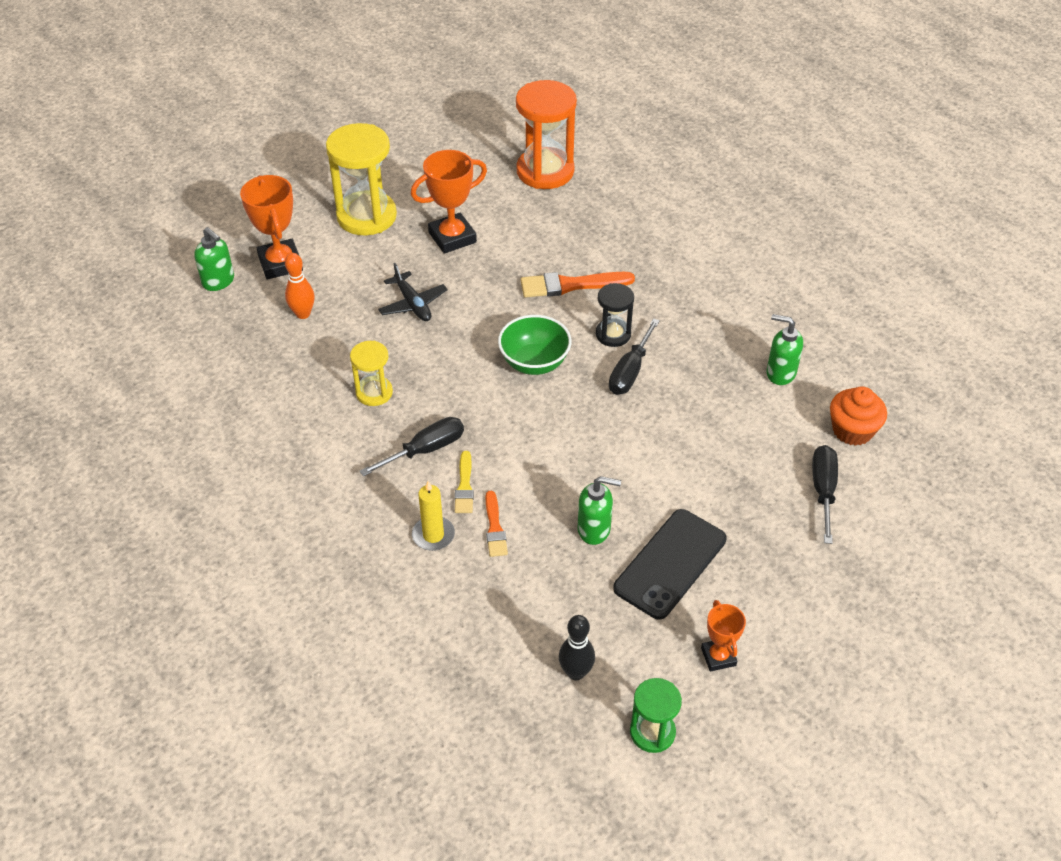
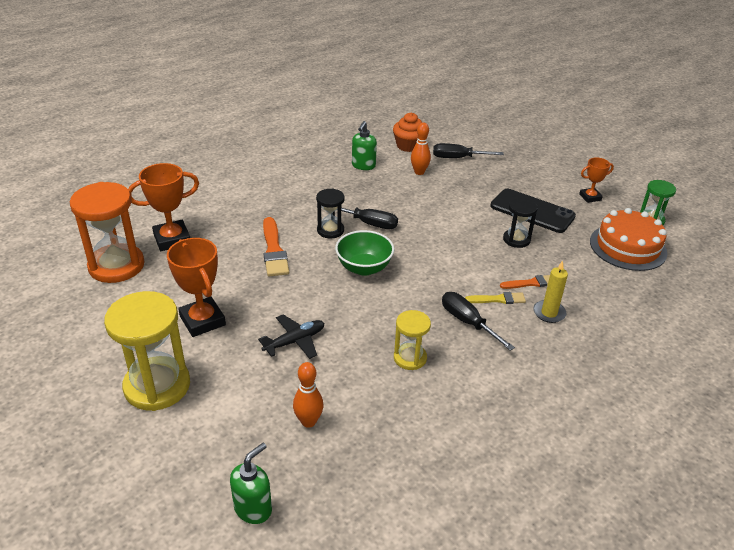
camera: 95 degrees left, 10 degrees down
(280, 263) = (227, 452): orange trophy -> orange trophy (172, 239)
(576, 672) = (628, 247): black bowling pin -> orange cake
(594, 529) = (516, 239): green soap dispenser -> black hourglass
(771, 436) = (419, 172): none -> orange bowling pin

